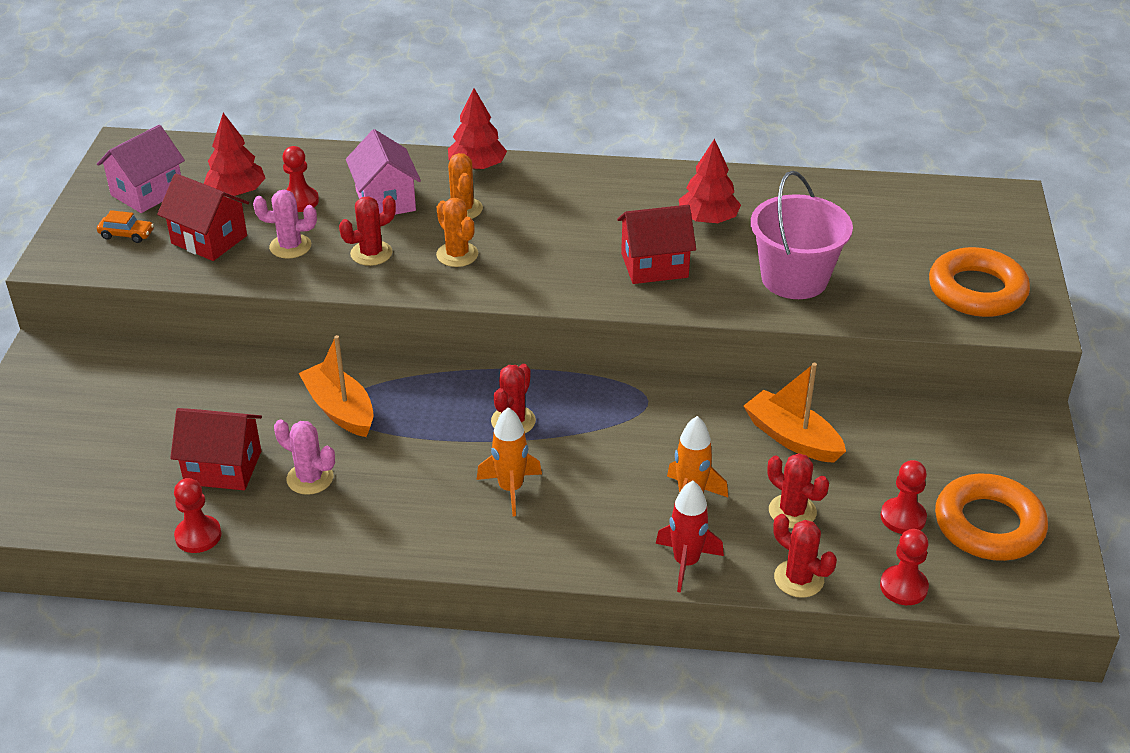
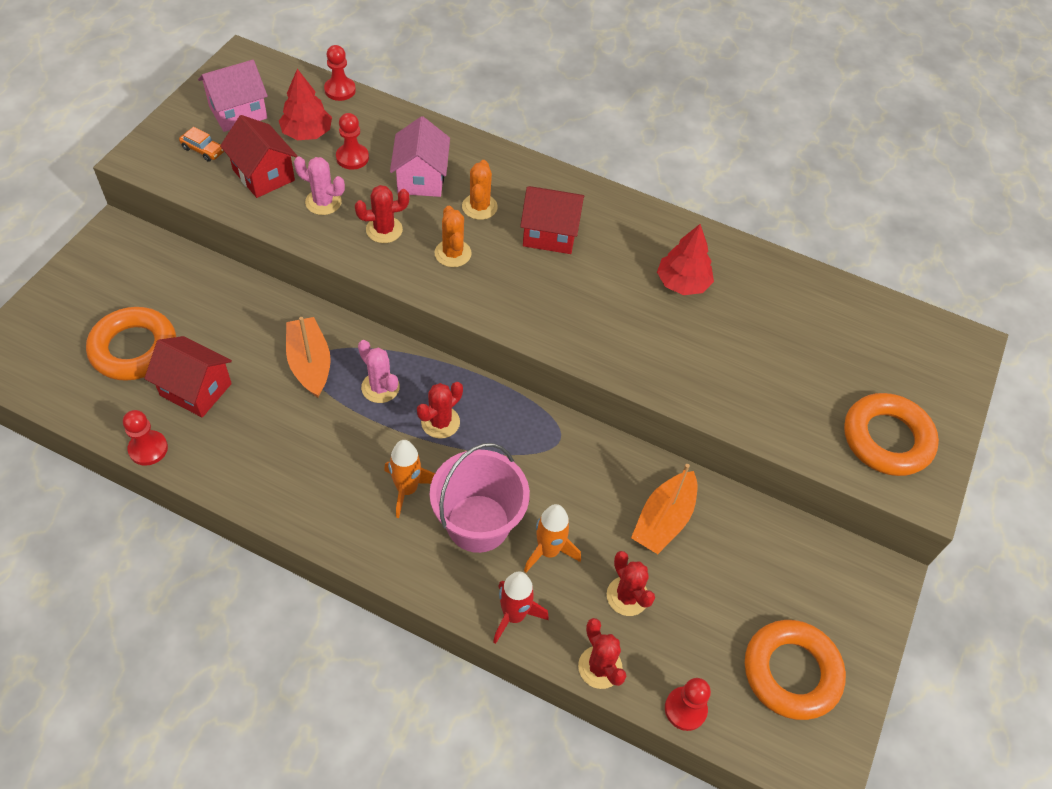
camera: 15 degrees right, 15 degrees up
(129, 451) = (134, 349): none -> orange ring
(310, 478) = (256, 423): pink cactus -> pink cactus (380, 387)
(477, 166) = (512, 166): red tree -> none
(654, 265) = (612, 318): red house -> red house (550, 234)
(792, 438) = (663, 520): orange boat -> orange boat turned 120 degrees counterclockwise
(794, 279) = (727, 372): pink bucket -> pink bucket (478, 523)
(903, 517) = (719, 637): red pawn -> red pawn (340, 90)

